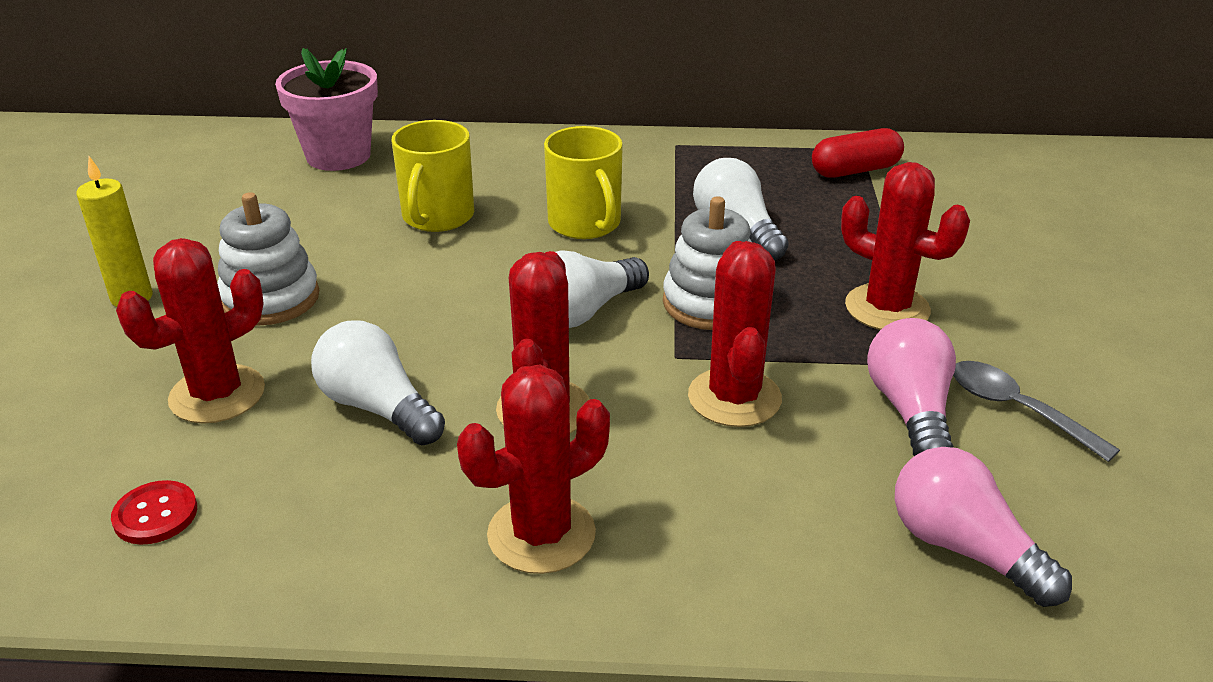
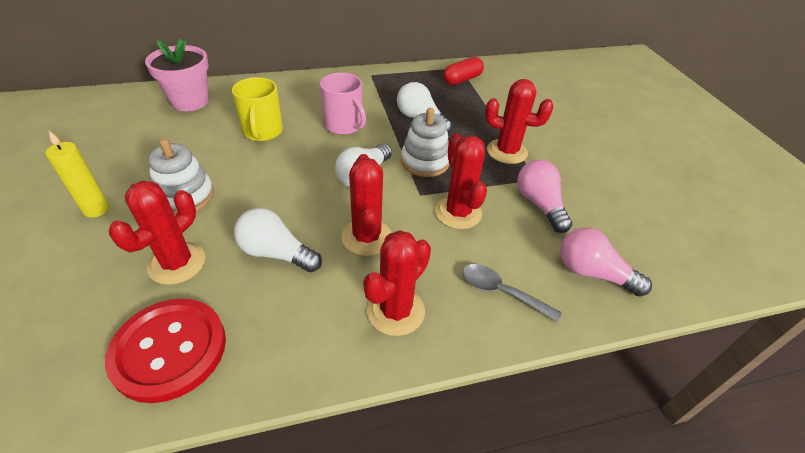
camera: 20 degrees left, 10 degrees up
(155, 514) = (169, 350): red button -> red button, size x2.24
(585, 224) = (344, 125): yellow mug -> pink mug
(1016, 409) = (583, 195): grey spoon -> grey spoon (501, 292)

